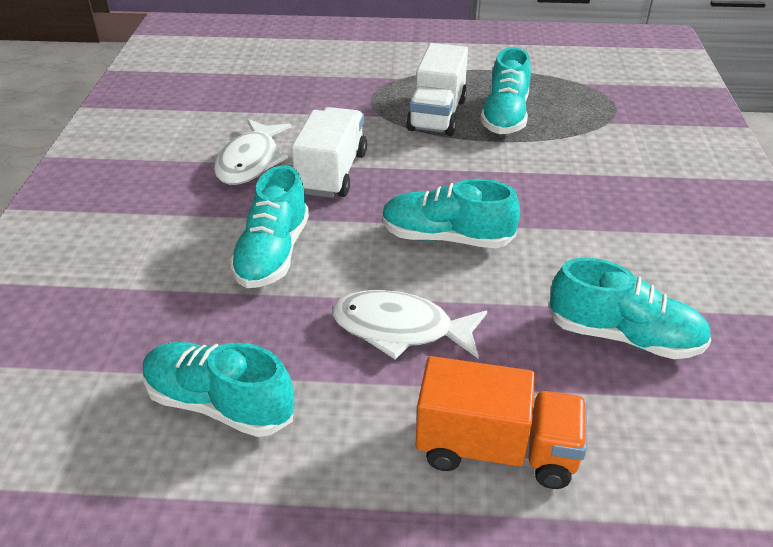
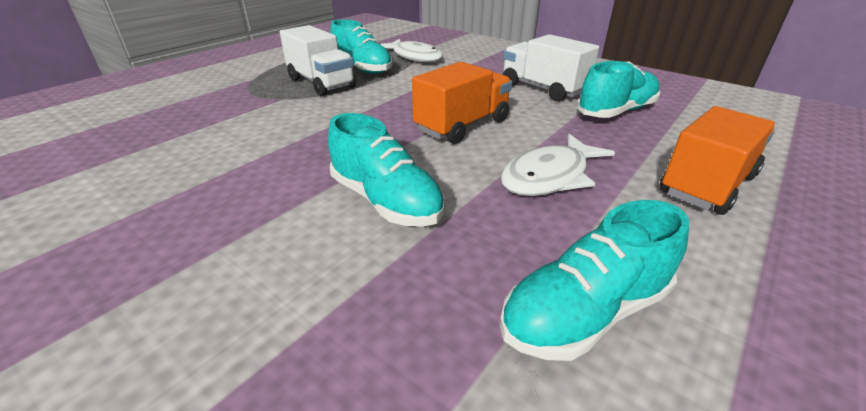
camera: 55 degrees left, 5 degrees down
(250, 161) = (232, 167): white fish -> white fish (414, 57)
(332, 173) = (318, 138): white truck -> white truck (542, 89)
(446, 237) = (462, 125): turquoise shoe -> orange truck

